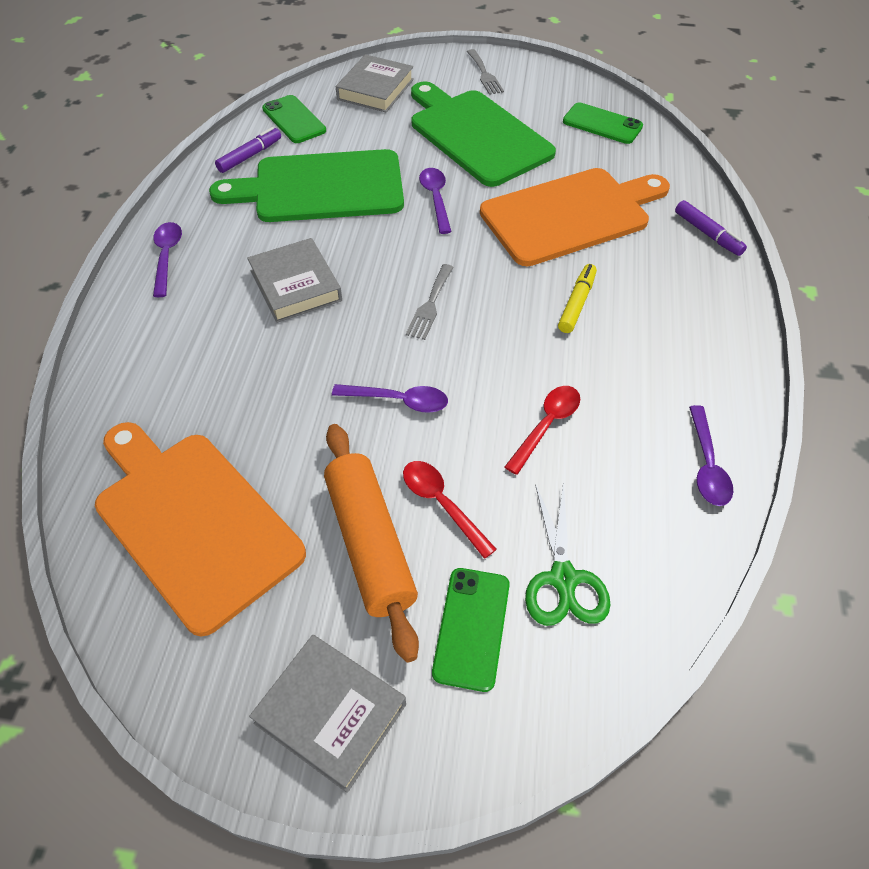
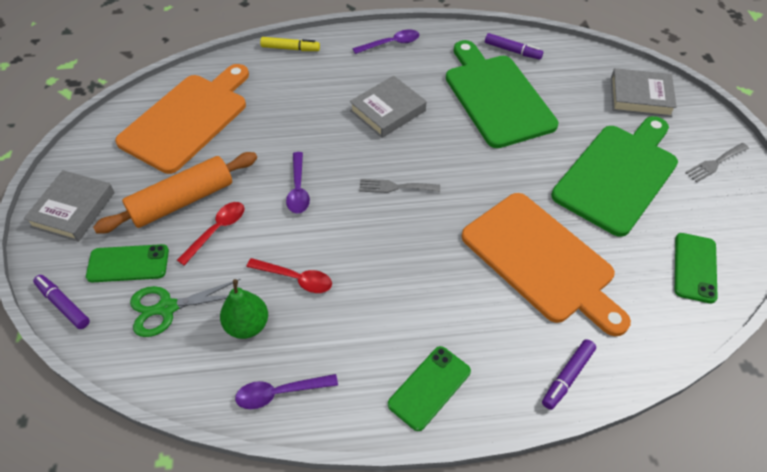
camera: 75 degrees right, 0 degrees up
(294, 120) = (569, 61): green phone -> green phone (429, 388)
(436, 199) = (517, 165): purple spoon -> none
(529, 729) = (63, 304): none -> purple marker
(577, 303) = (430, 280): yellow marker -> yellow marker (290, 48)
(607, 486) = (247, 325): none -> green pear

